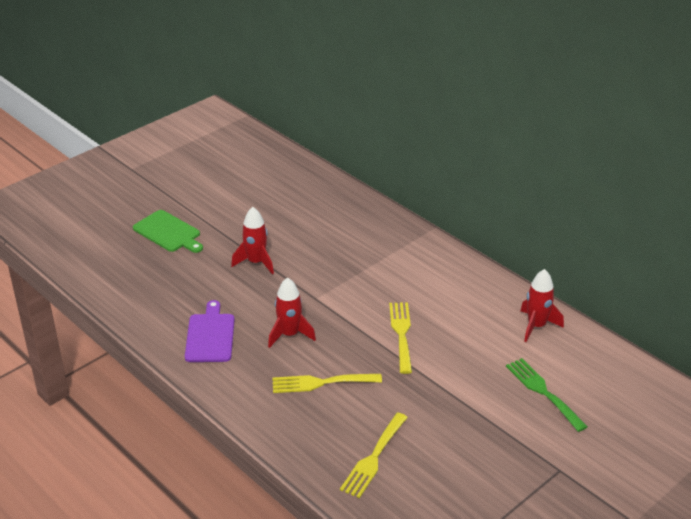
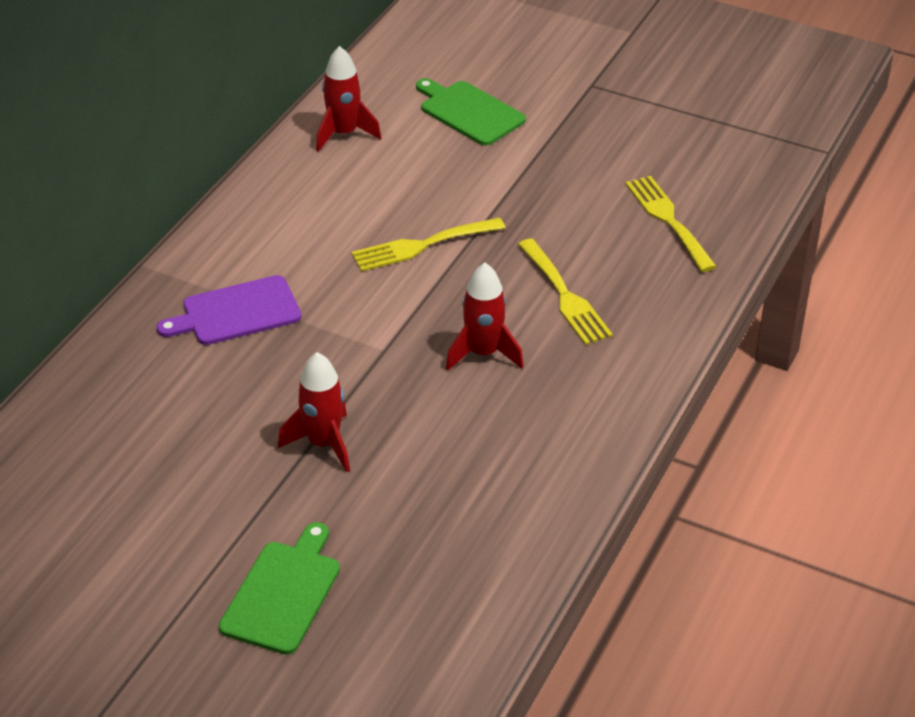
camera: 110 degrees left, 5 degrees up
(210, 336) = (533, 439): purple cutting board -> purple cutting board (236, 312)
(373, 458) = (668, 220): yellow fork -> yellow fork turned 120 degrees counterclockwise
(543, 392) = (469, 112): green fork -> green cutting board

